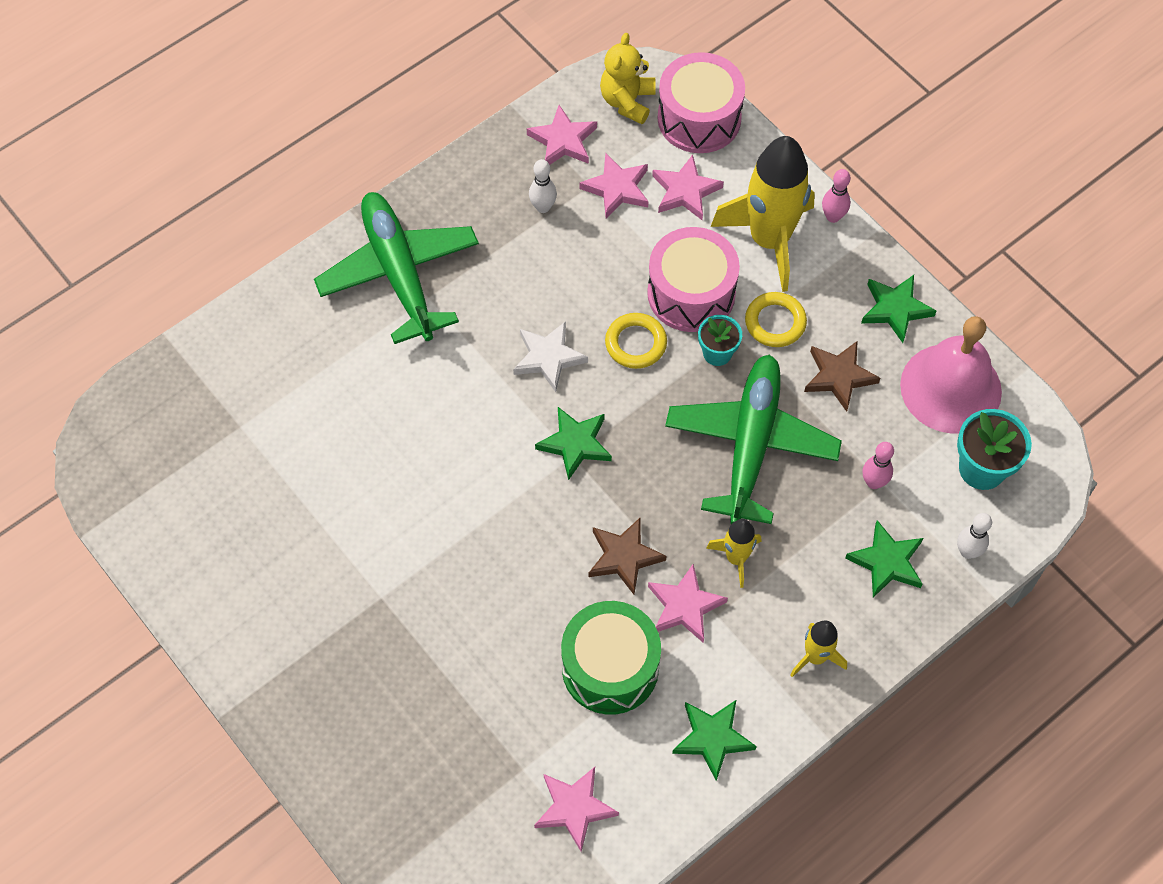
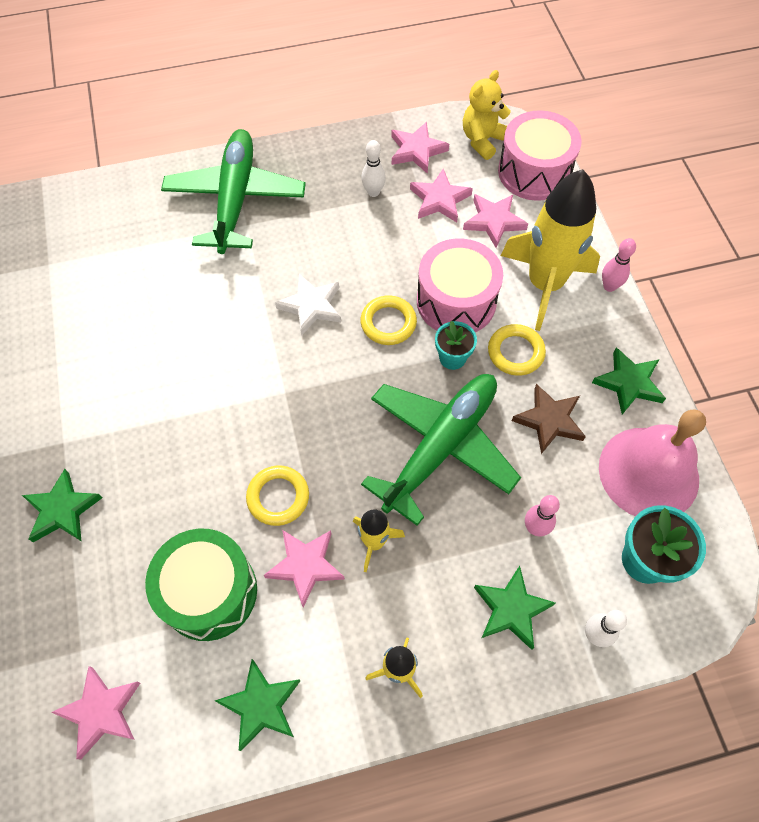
camera: 25 degrees right, 0 degrees up
(575, 444) = (293, 384): green star -> green star (62, 510)
(624, 557) = (278, 497): brown star -> yellow ring

